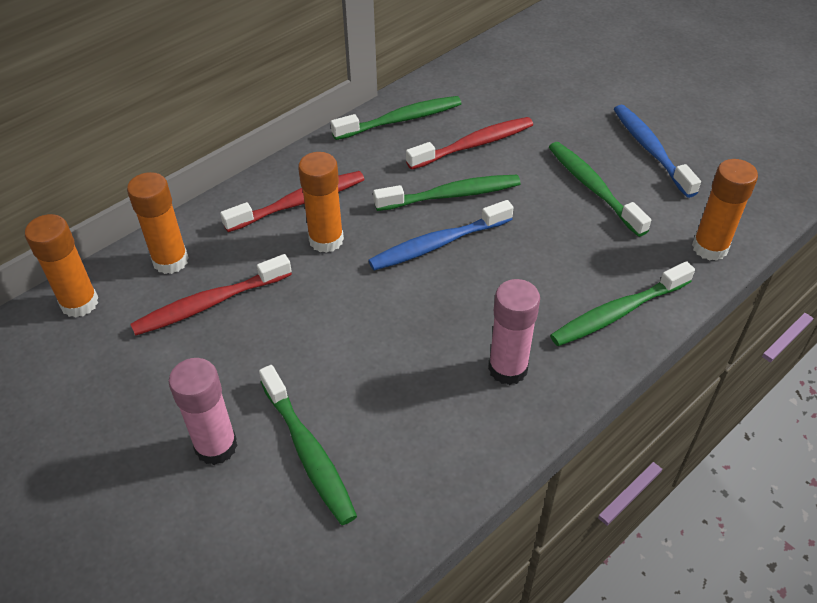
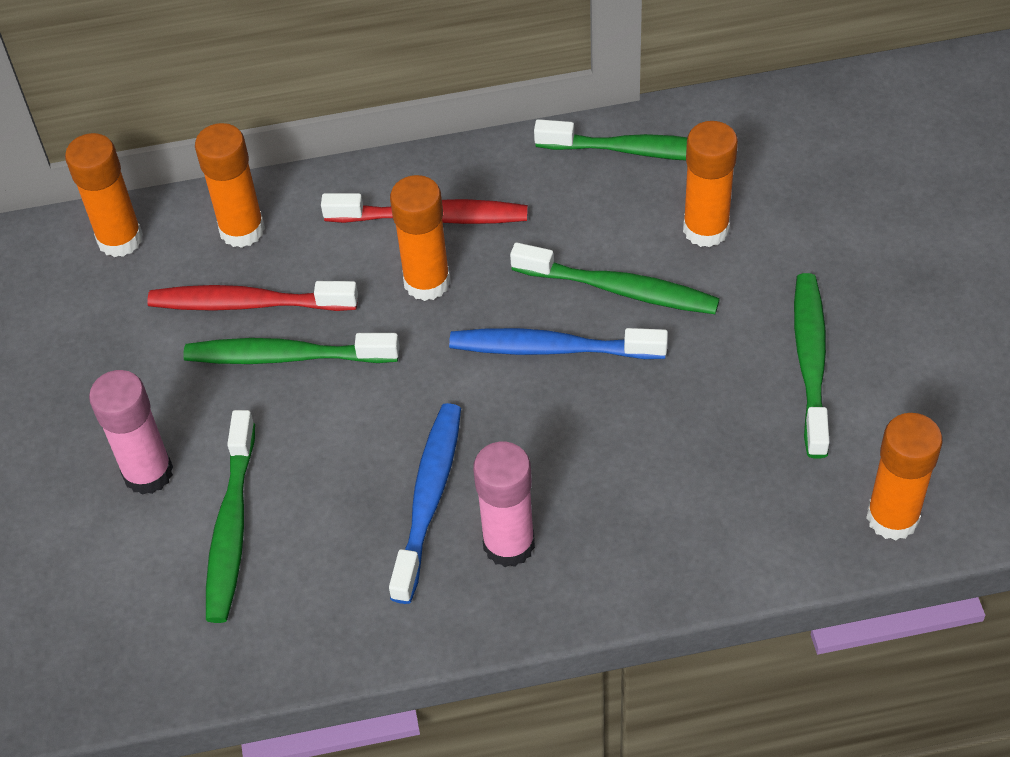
camera: 35 degrees right, 5 degrees up
(474, 145) = (706, 229): red toothbrush -> orange glue stick
(617, 312) = (695, 542): green toothbrush -> green toothbrush (285, 356)
(650, 150) = (940, 342): blue toothbrush -> blue toothbrush (429, 498)

